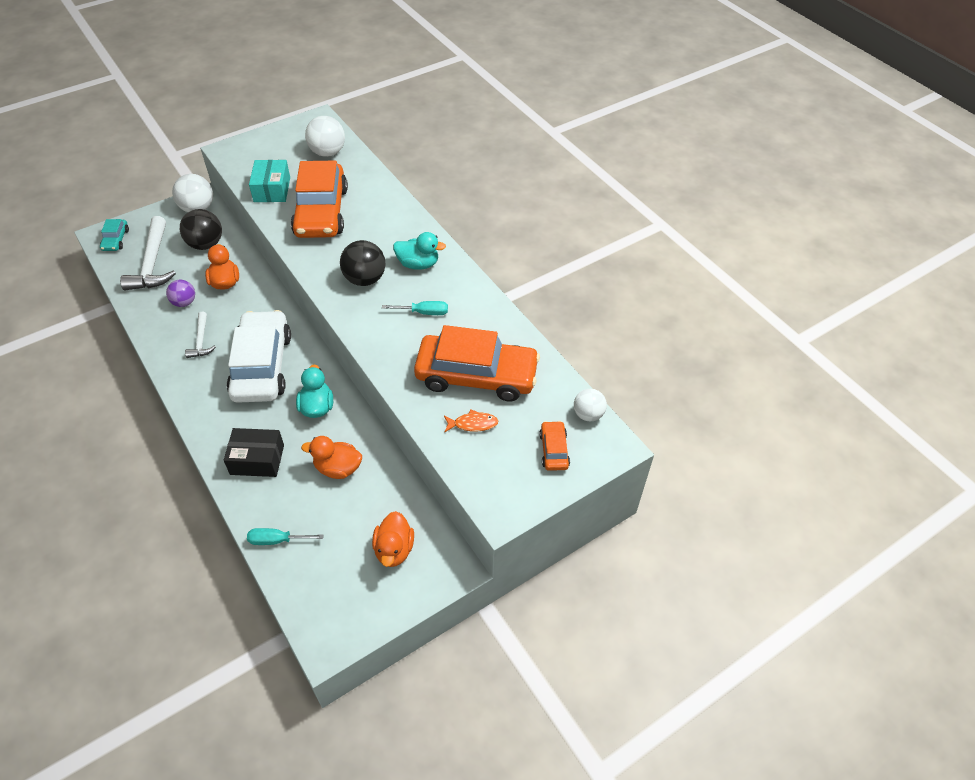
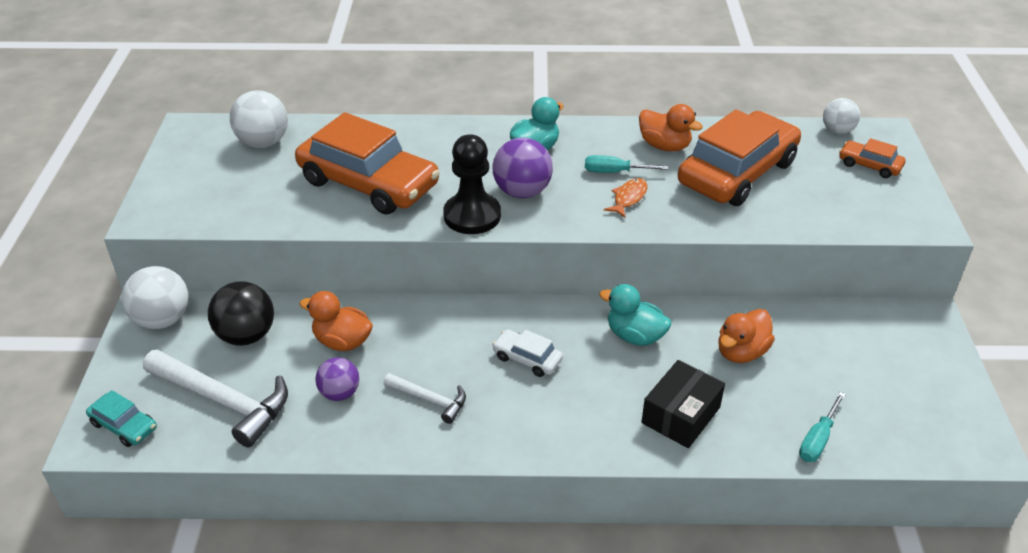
camera: 55 degrees left, 10 degrees down
(262, 366) = (527, 359): white car -> white car, size x0.44
(272, 189) = (278, 206): turquoise box -> none
(322, 269) = (472, 216): none -> black pawn
(365, 279) = (522, 192): black ball -> purple ball
(394, 549) = (882, 350): orange duck -> orange duck (664, 146)
(423, 312) = (615, 172): turquoise screwdriver -> turquoise screwdriver turned 120 degrees counterclockwise
(473, 424) = (802, 198): orange fish -> orange fish (628, 198)

